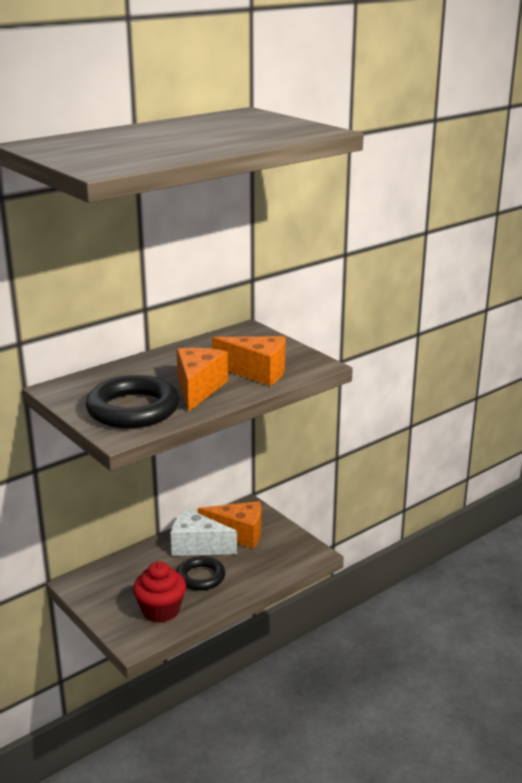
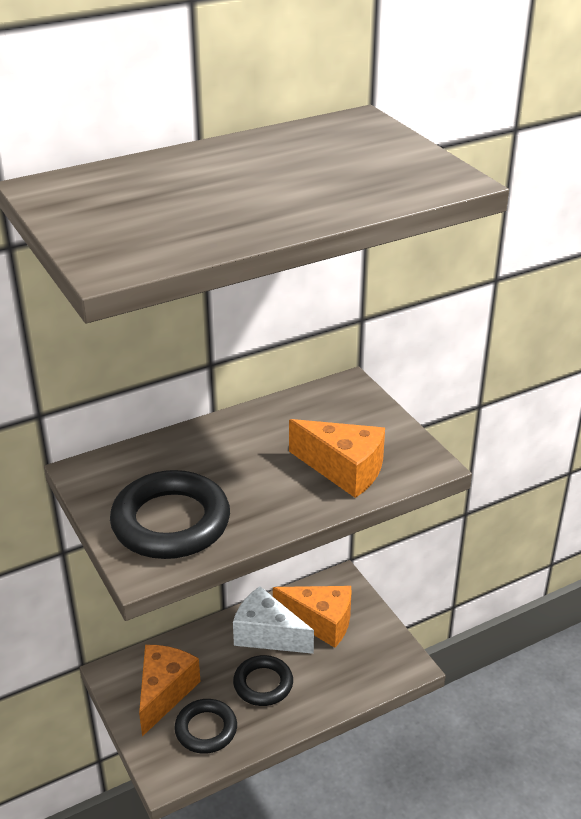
camera: 10 degrees right, 10 degrees up
(161, 610) = (206, 729): red cupcake -> black ring
(198, 388) = (261, 492): orange cheese -> orange cheese (164, 693)

